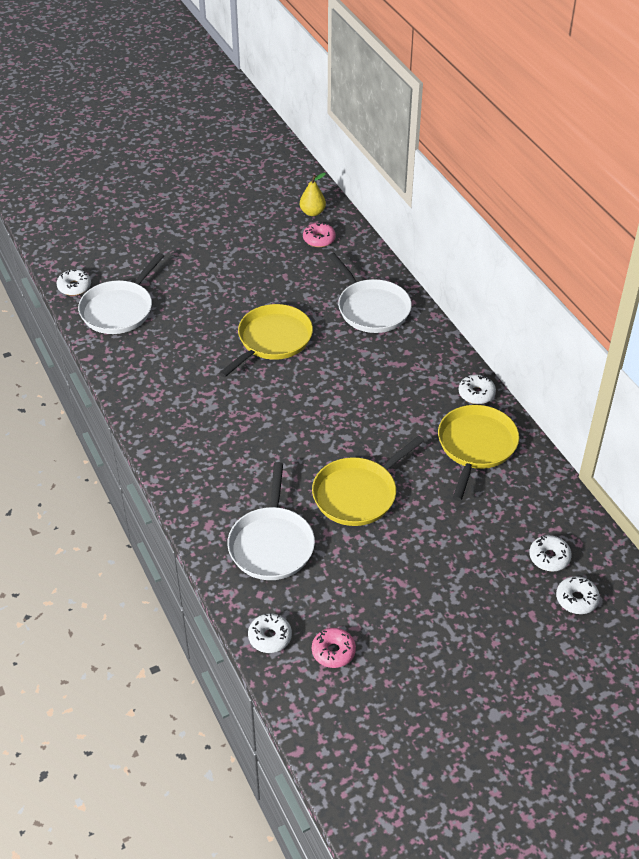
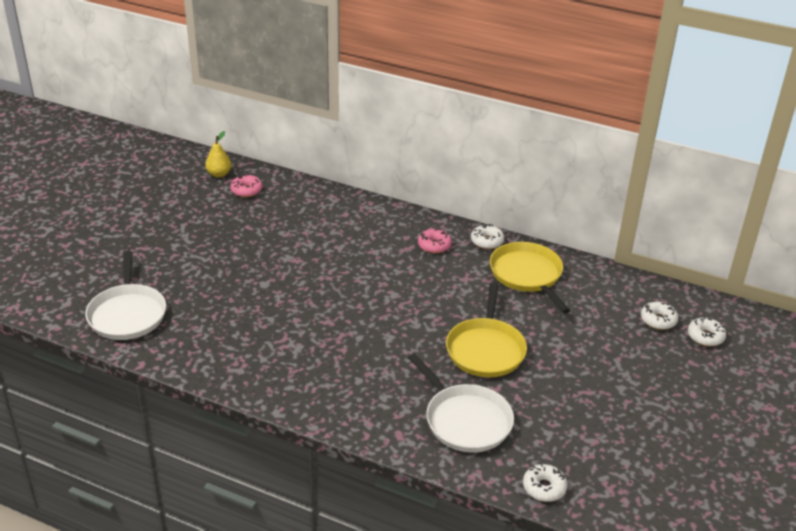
camera: 40 degrees left, 10 degrees down
(74, 287) = (61, 316): white donut -> none
(272, 340) = (292, 276): yellow pan -> none
(333, 652) = (600, 468): pink donut -> pink donut (434, 245)
(371, 308) = (345, 220): white pan -> none

